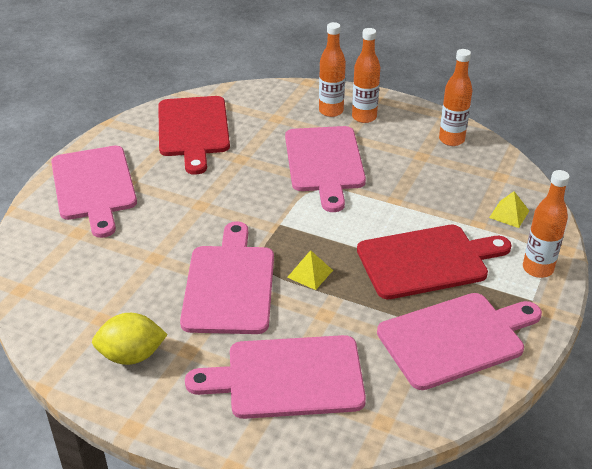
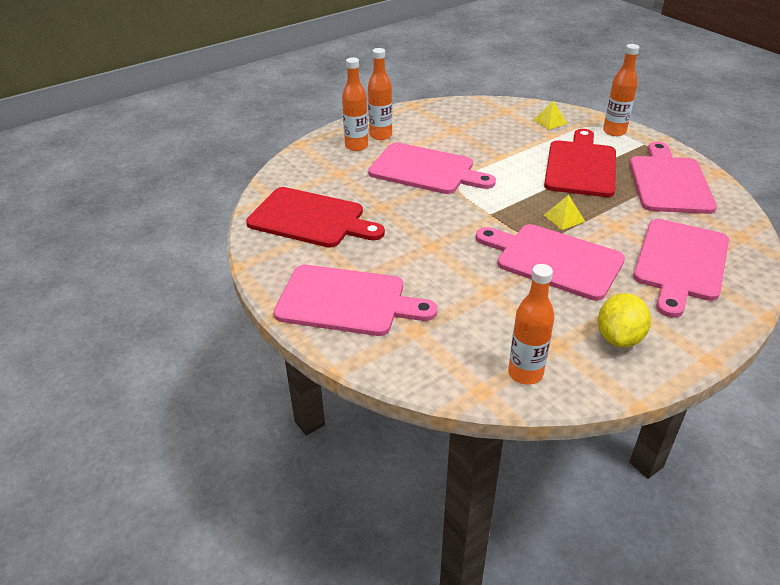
camera: 60 degrees left, 0 degrees up
(451, 140) = (446, 113): orange bottle -> orange bottle (525, 373)

